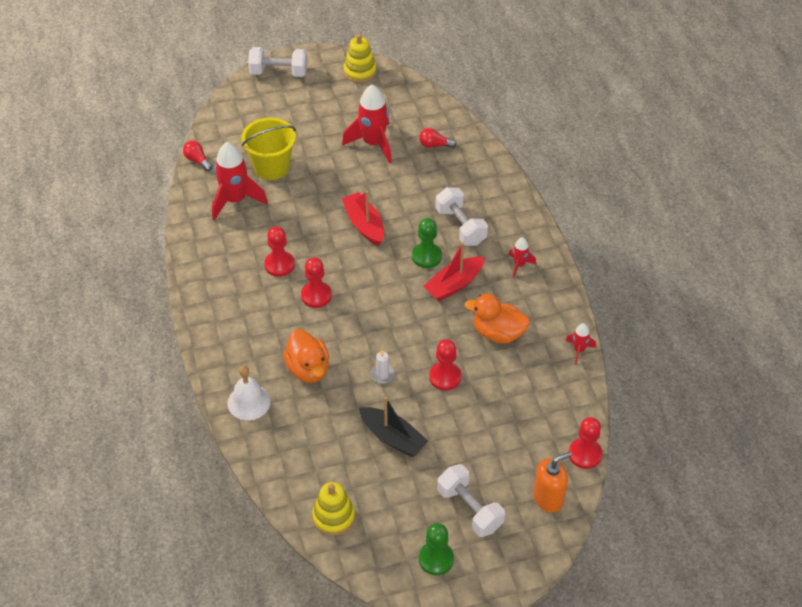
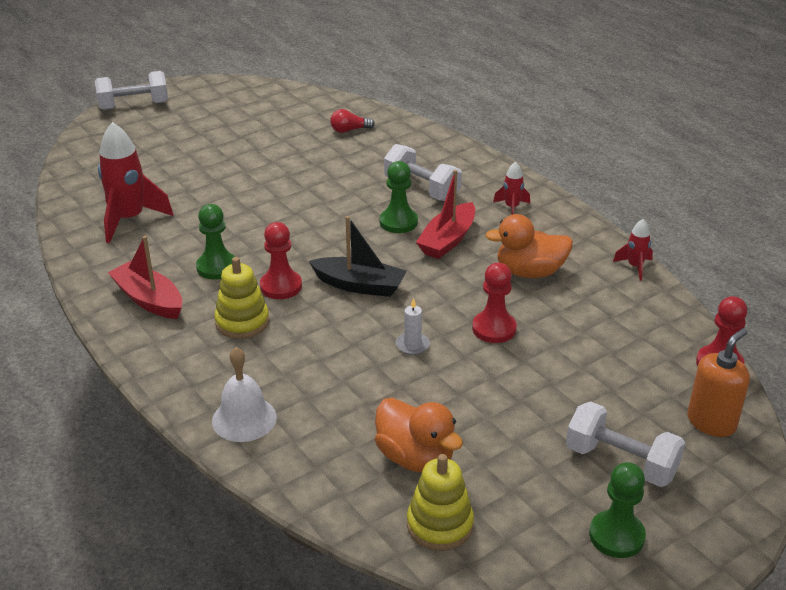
camera: 20 degrees left, 15 degrees down
(197, 160) = (64, 194): red light bulb -> none
(271, 167) = (163, 182): yellow bucket -> none
(279, 265) = (217, 267): red pawn -> green pawn
(308, 369) = (310, 362): orange duck -> orange duck (415, 458)
(360, 71) = (230, 90): yellow stacking toy -> yellow stacking toy (242, 322)
(364, 225) = (306, 210): red boat -> red boat (149, 300)
(373, 143) = (277, 141): red rocket -> none
(392, 437) = (466, 408): black boat -> black boat (359, 285)

